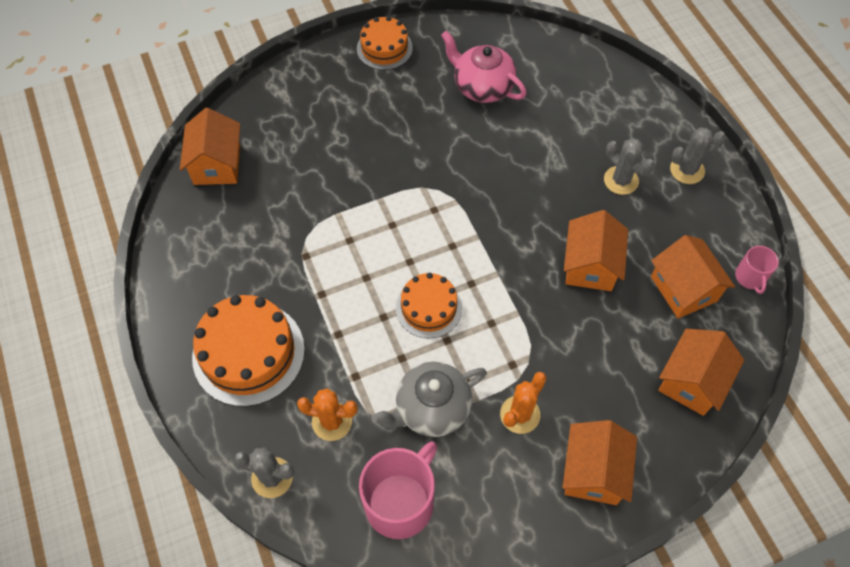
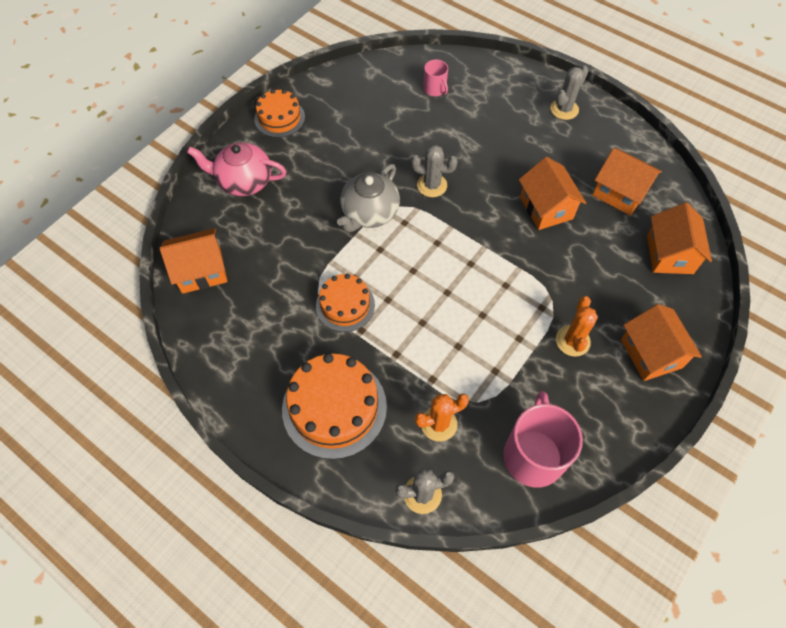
camera: 30 degrees left, 0 degrees up
(217, 164) = (201, 271): orange house -> orange house turned 75 degrees counterclockwise
(429, 308) = (452, 297): orange cake -> orange cake (345, 305)
(431, 408) = (506, 371): grey teapot -> grey teapot (369, 213)
(482, 87) = (377, 114): pink teapot -> pink teapot (244, 181)
(621, 180) = (524, 137): grey cactus -> grey cactus (432, 185)
(750, 277) = (656, 163): pink mug -> pink mug (435, 89)

